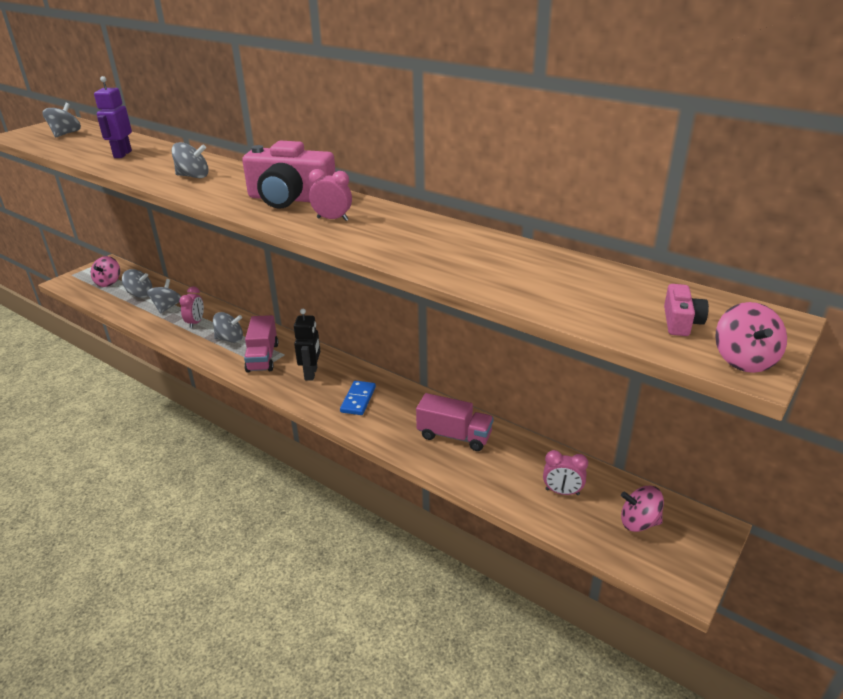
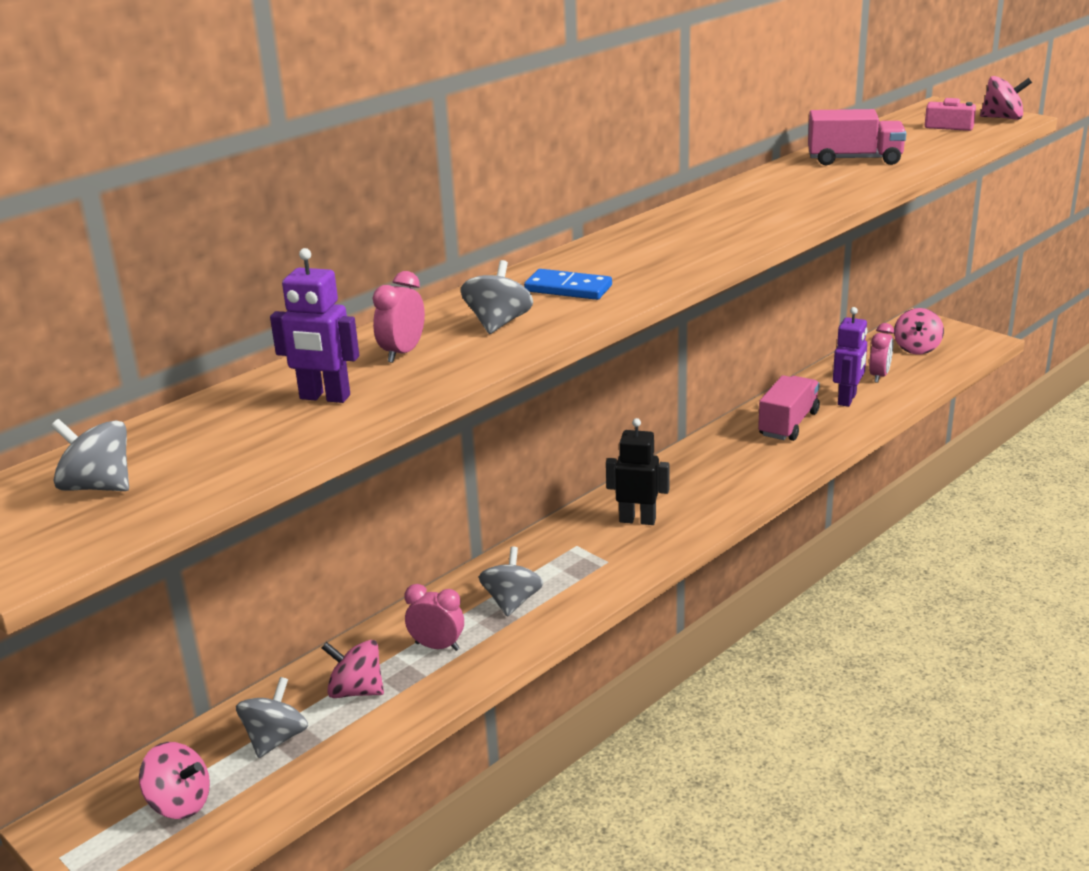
camera: 80 degrees left, 5 degrees down
(167, 307) = (356, 691): grey spinning top -> pink spinning top
(263, 357) = (581, 565): pink truck -> pink truck (854, 159)
(290, 199) = (629, 256): pink camera -> none
(332, 219) = (710, 233): pink clock -> pink clock (402, 353)
(358, 399) = (708, 483): blue domino -> blue domino (568, 289)
(507, 470) = (847, 399): none -> purple robot

